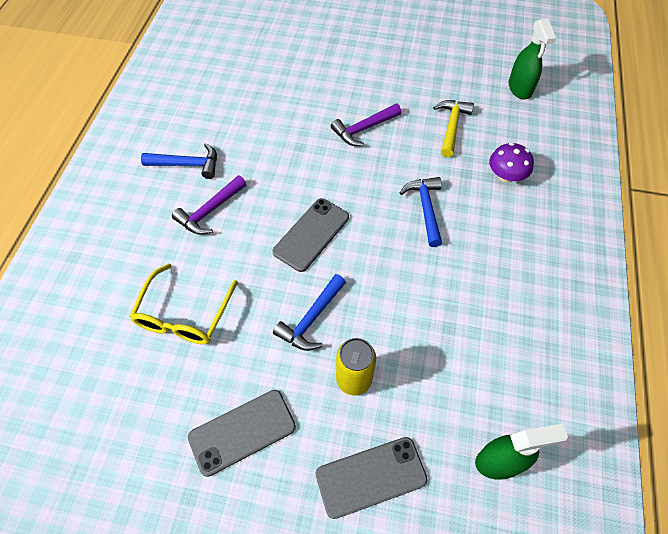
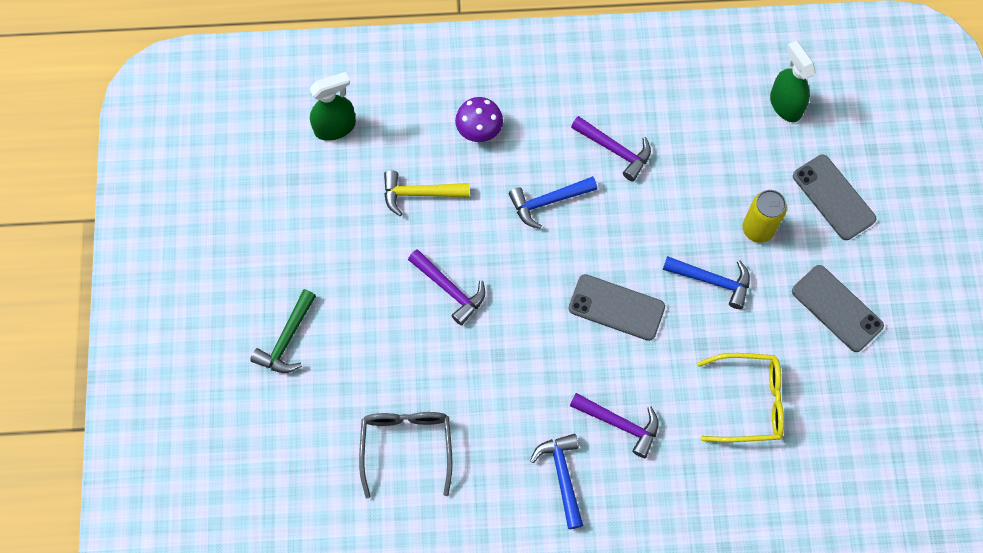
camera: 105 degrees left, 10 degrees up
(252, 84) = (406, 446): none -> grey glasses
(353, 39) = (287, 339): none -> green hammer
(468, 273) = (615, 150): none -> purple hammer

